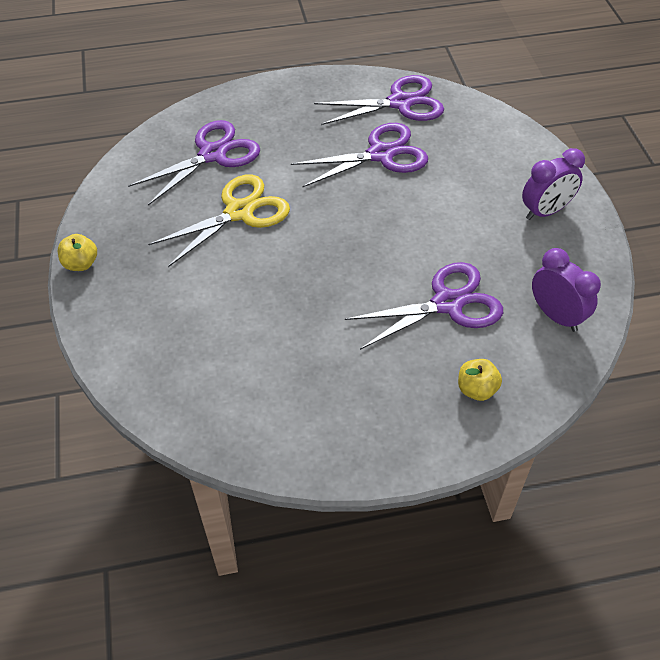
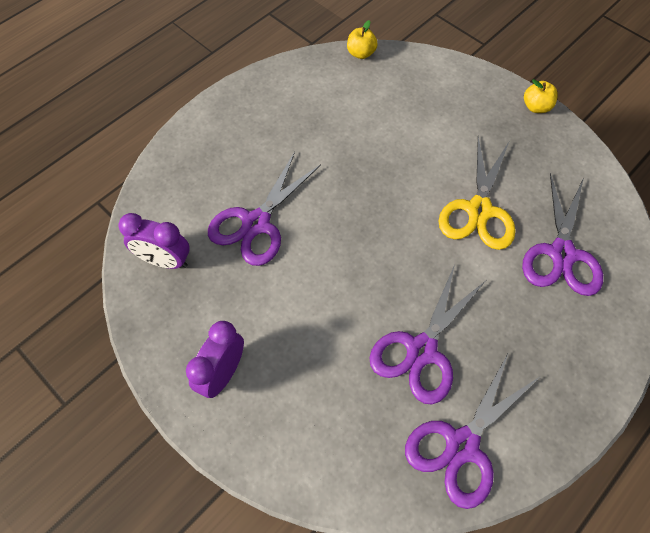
camera: 145 degrees right, 10 degrees up
(476, 389) = (197, 170): yellow apple -> yellow apple (361, 53)

